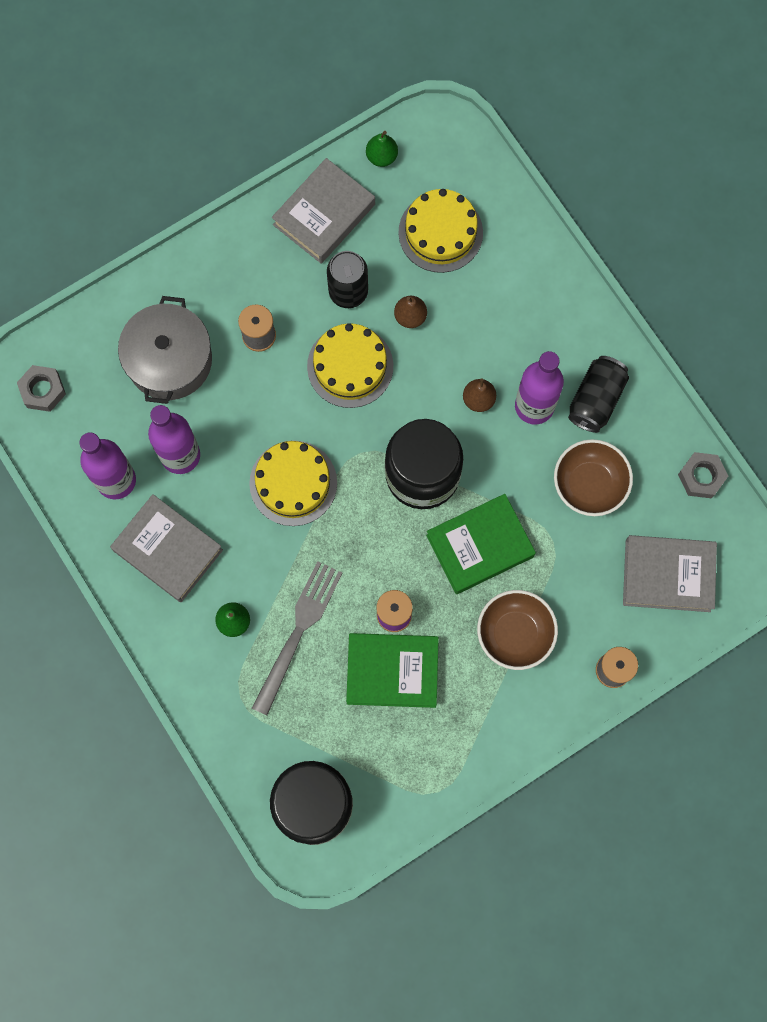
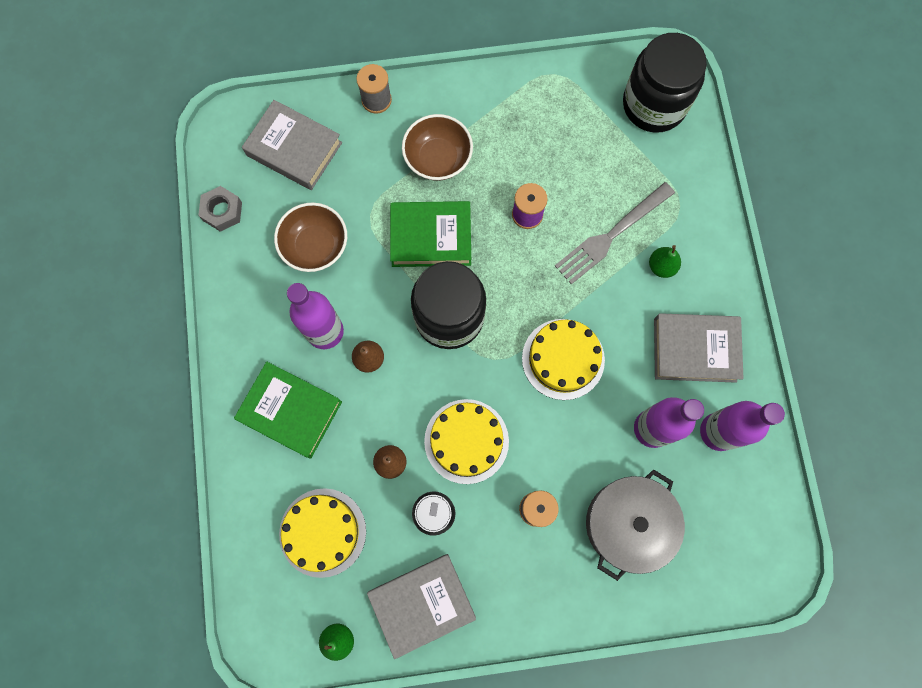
camera: 155 degrees left, 0 degrees up
(43, 390) = (757, 549): grey nut -> none
(168, 550) = (694, 350): grey book -> grey book turned 60 degrees counterclockwise
(392, 671) = (549, 173): green book -> green book (290, 411)
(596, 399) = (270, 313): black can -> none

